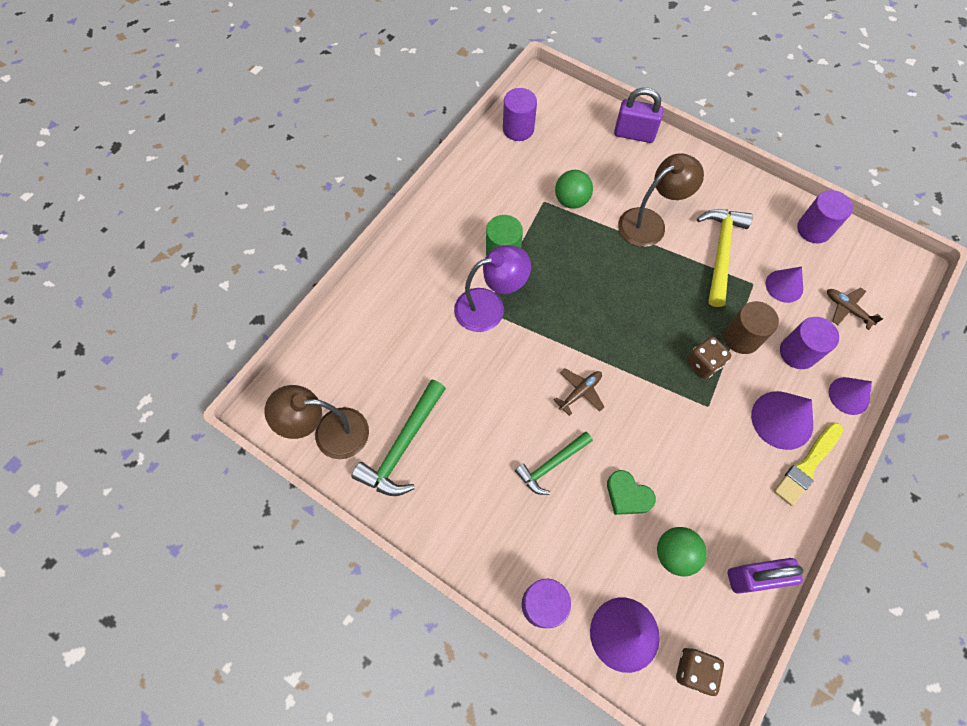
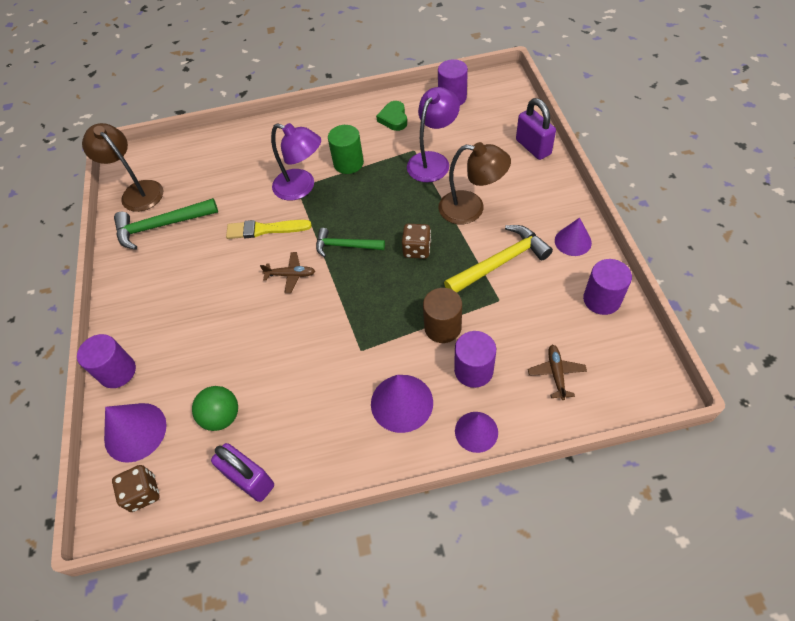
camera: 50 degrees right, 10 degrees down
(551, 465) = (221, 301): green hammer -> green hammer (345, 246)
(571, 200) = (433, 161): green ball -> purple lamp
(627, 495) = (240, 357): green heart -> green heart (394, 118)
(703, 363) = (393, 321): brown dice -> brown dice (417, 249)
(784, 286) = (522, 319): purple cone -> purple cone (573, 241)
(807, 465) = (380, 447): yellow brush -> yellow brush (265, 229)

